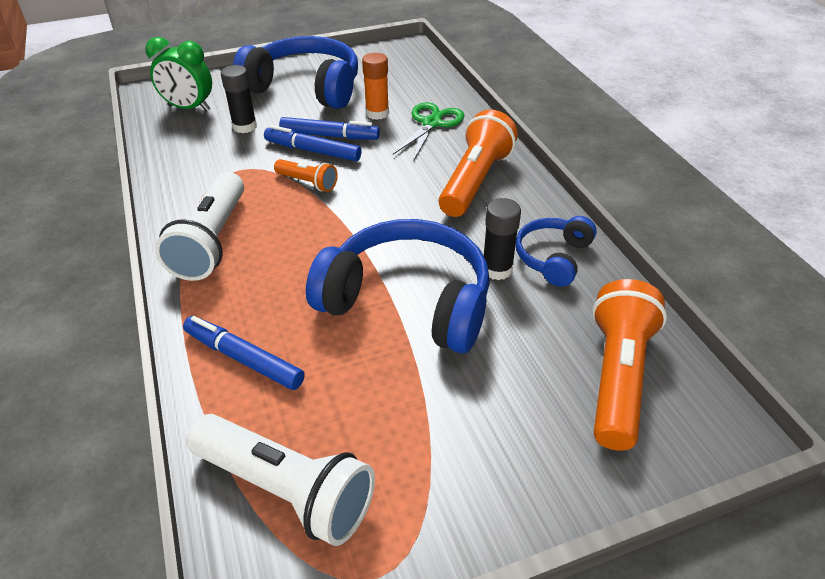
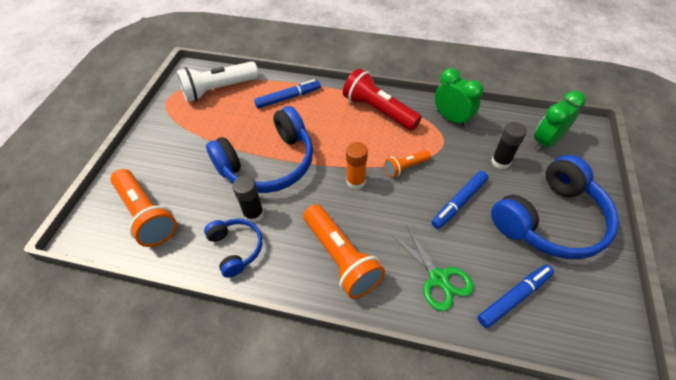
camera: 125 degrees right, 10 degrees up
(188, 176) = (451, 119): none -> green clock
(212, 241) = (378, 111): white flashlight -> red flashlight
(313, 151) = (443, 185): blue marker -> blue marker (514, 298)
(377, 113) = (477, 248): orange glue stick -> orange glue stick (355, 181)

